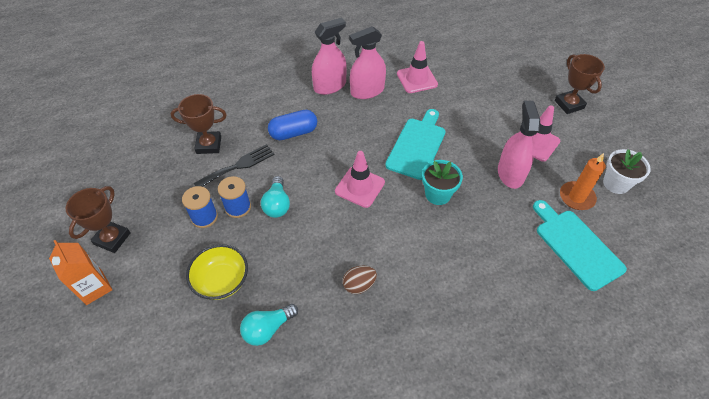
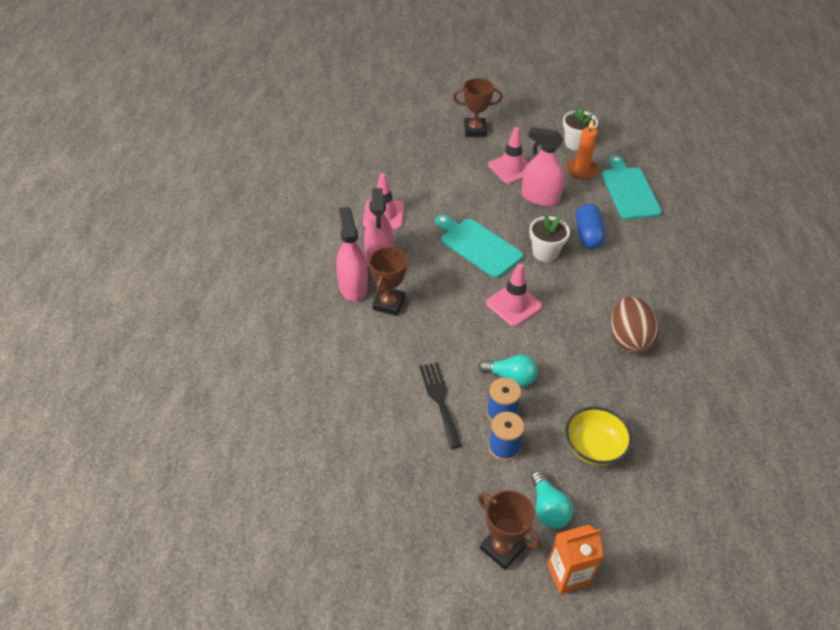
camera: 70 degrees left, 5 degrees down
(209, 145) = (392, 422): brown trophy -> brown trophy (389, 303)
(268, 329) = (658, 420): turquoise light bulb -> turquoise light bulb (548, 508)
(293, 133) = (412, 338): blue capsule -> blue capsule (588, 235)
(359, 285) = (629, 339): brown egg -> brown egg, size x1.76
(438, 194) = (545, 252): turquoise flower pot -> white flower pot
(576, 246) = (629, 191): turquoise cutting board -> turquoise cutting board turned 90 degrees clockwise

